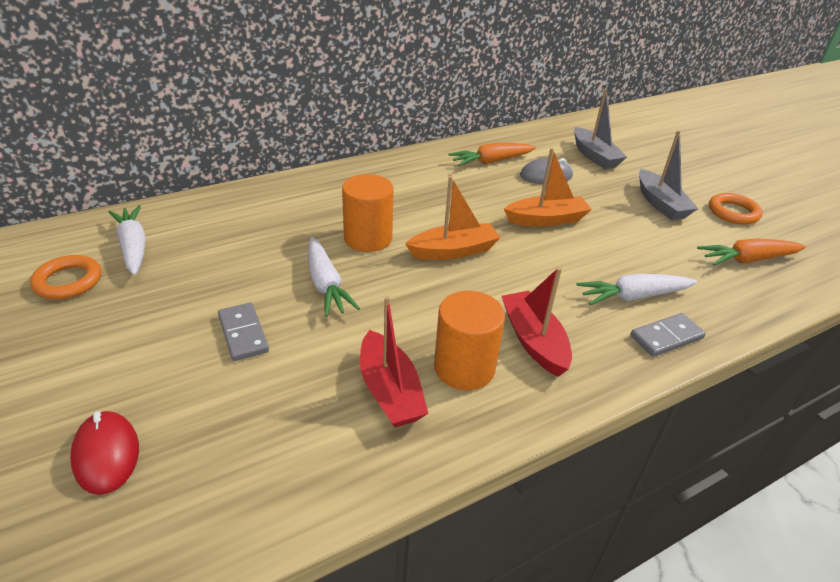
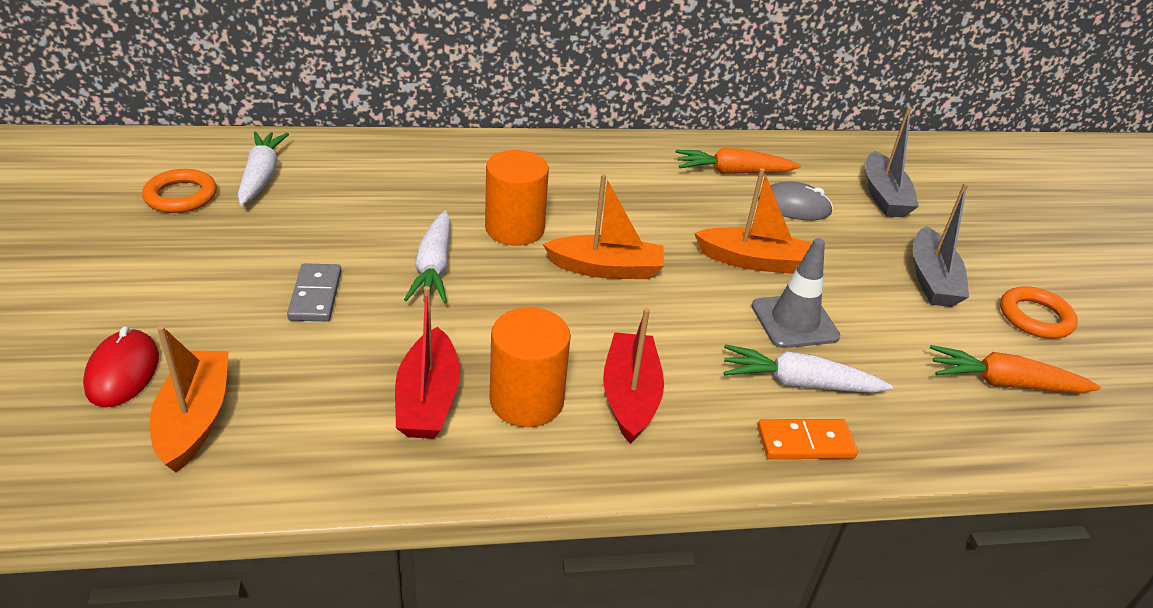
camera: 20 degrees right, 0 degrees up
(202, 475) = (195, 419): none -> orange boat
(601, 254) = (794, 321): none -> grey traffic cone
(666, 337) = (805, 442): grey domino -> orange domino

